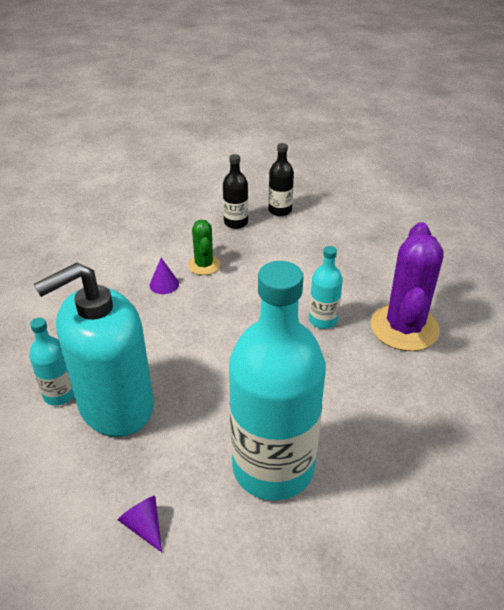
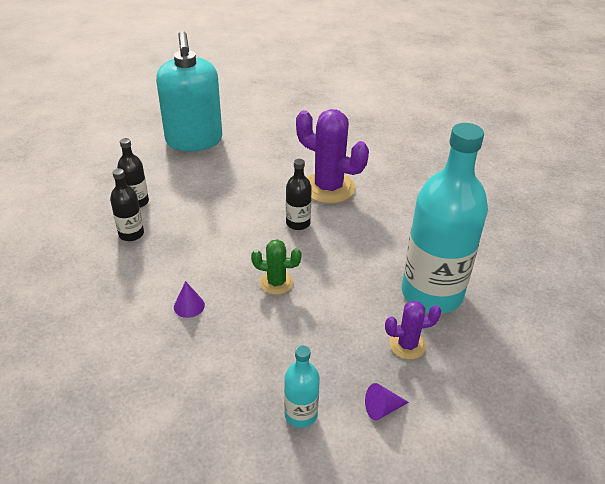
camera: 70 degrees left, 0 degrees up
(115, 405) = (333, 374): turquoise soap dispenser -> turquoise soap dispenser (194, 140)
(144, 526) = (464, 379): purple cone -> purple cone (382, 408)
(177, 459) = (407, 345): none -> purple cactus
(204, 265) = (180, 271): green cactus -> green cactus (276, 283)
(323, 320) = (298, 223): turquoise bottle -> black bottle

